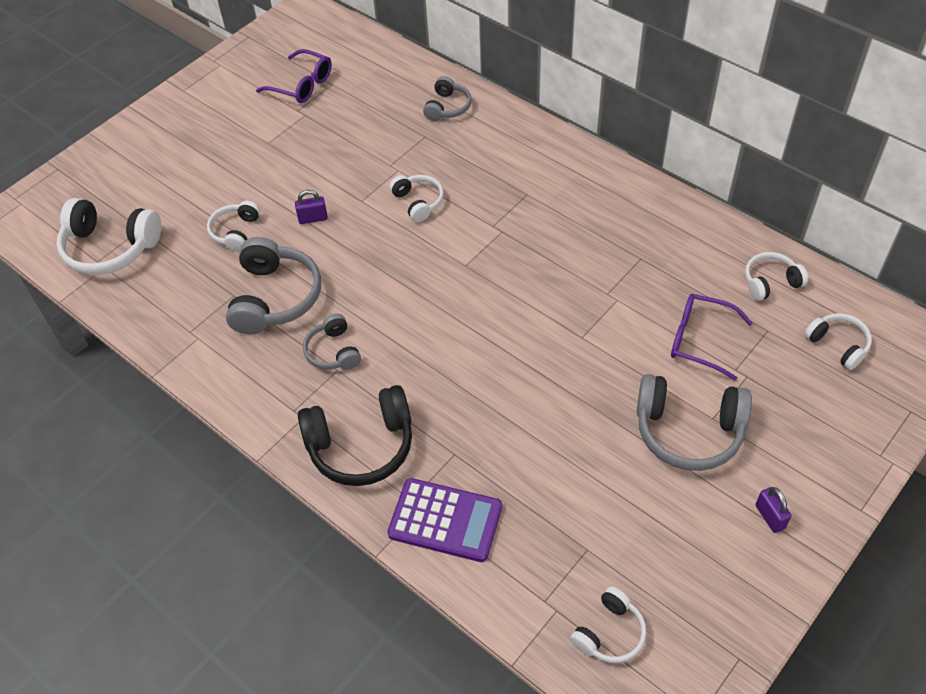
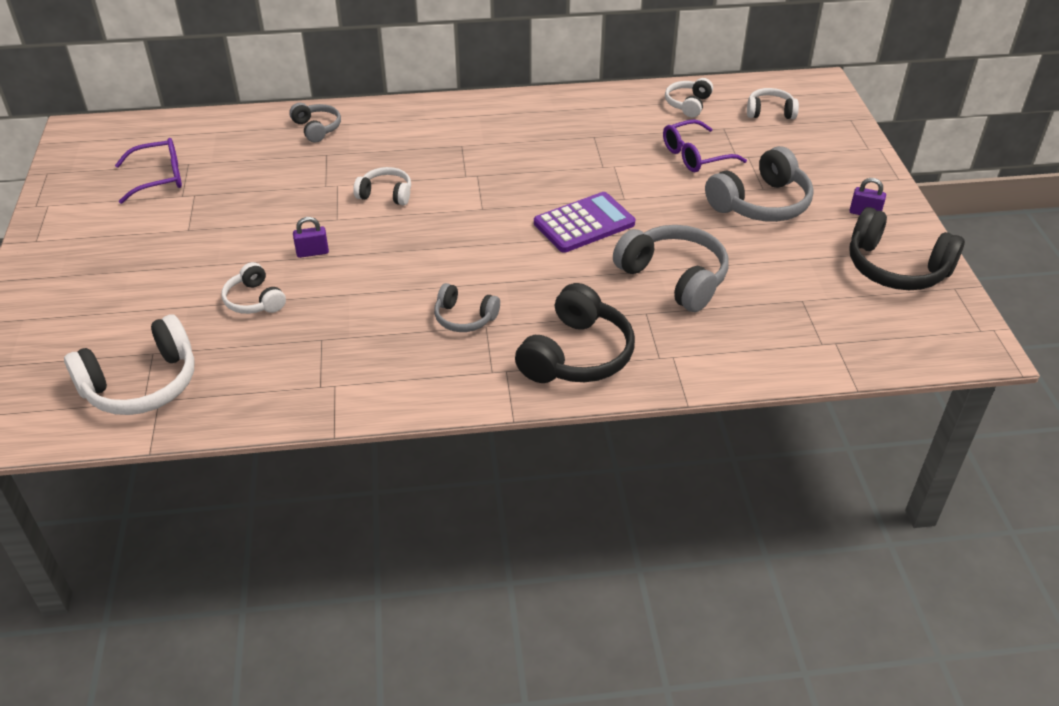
camera: 50 degrees left, 10 degrees down
(275, 297) = (361, 318): grey headphones -> grey headphones (674, 278)
(313, 218) = (312, 252): purple padlock -> purple padlock turned 45 degrees clockwise
(445, 520) = (699, 351): purple calculator -> purple calculator (584, 224)
(609, 633) = (879, 330): white headphones -> none
(715, 592) = (896, 268): none -> black headphones

